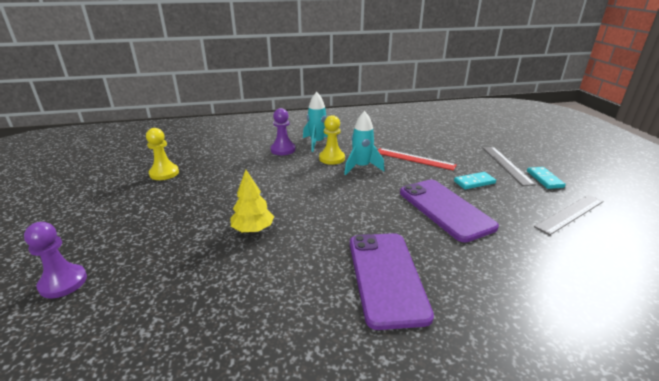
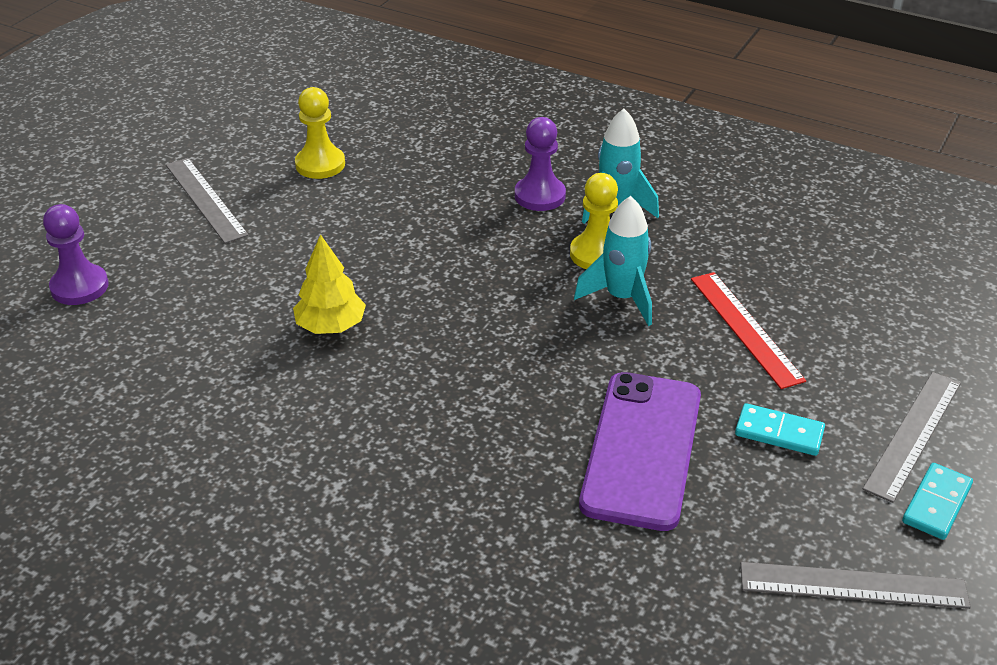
camera: 40 degrees right, 10 degrees up
(111, 208) = (205, 199): none -> grey ruler
(386, 277) = (406, 492): purple phone -> none

